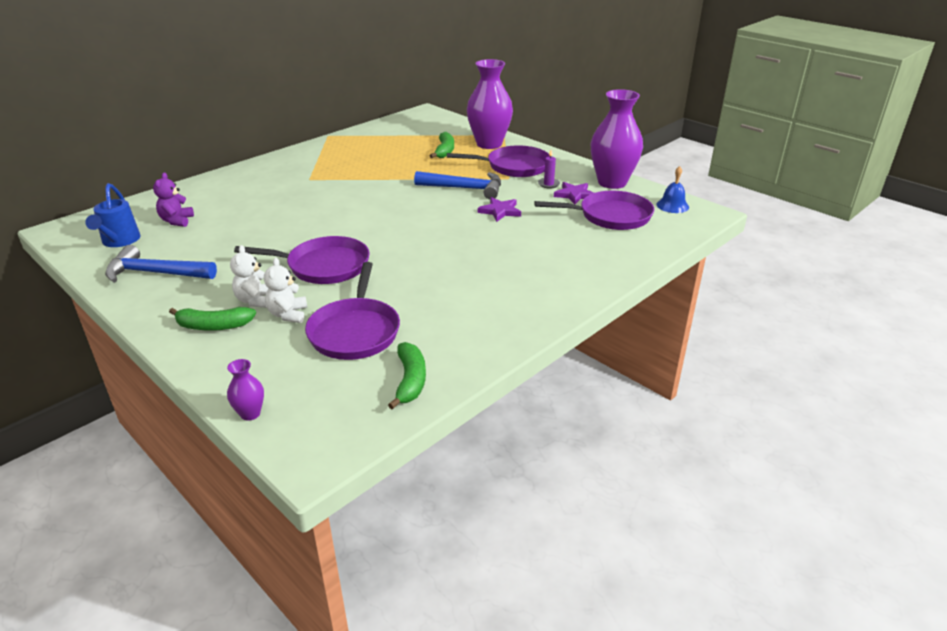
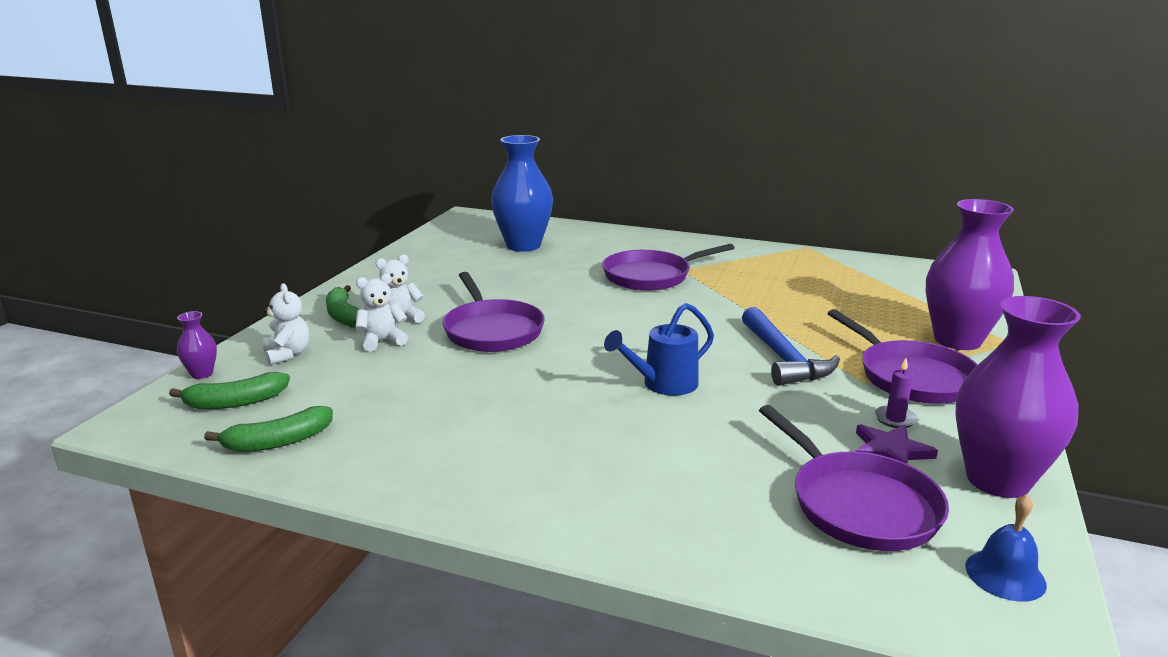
camera: 65 degrees right, 10 degrees down
(119, 241) = (466, 239): blue watering can -> blue watering can (663, 384)
(156, 273) = (421, 267): blue hammer -> none
(177, 221) = (523, 245): purple teddy bear -> blue vase
(261, 363) = (287, 354): none -> white teddy bear
(355, 331) = (367, 383): purple pan -> purple pan (651, 276)
(444, 151) = (878, 317): green banana -> green banana (236, 402)
(500, 211) = (748, 400): purple star -> none

